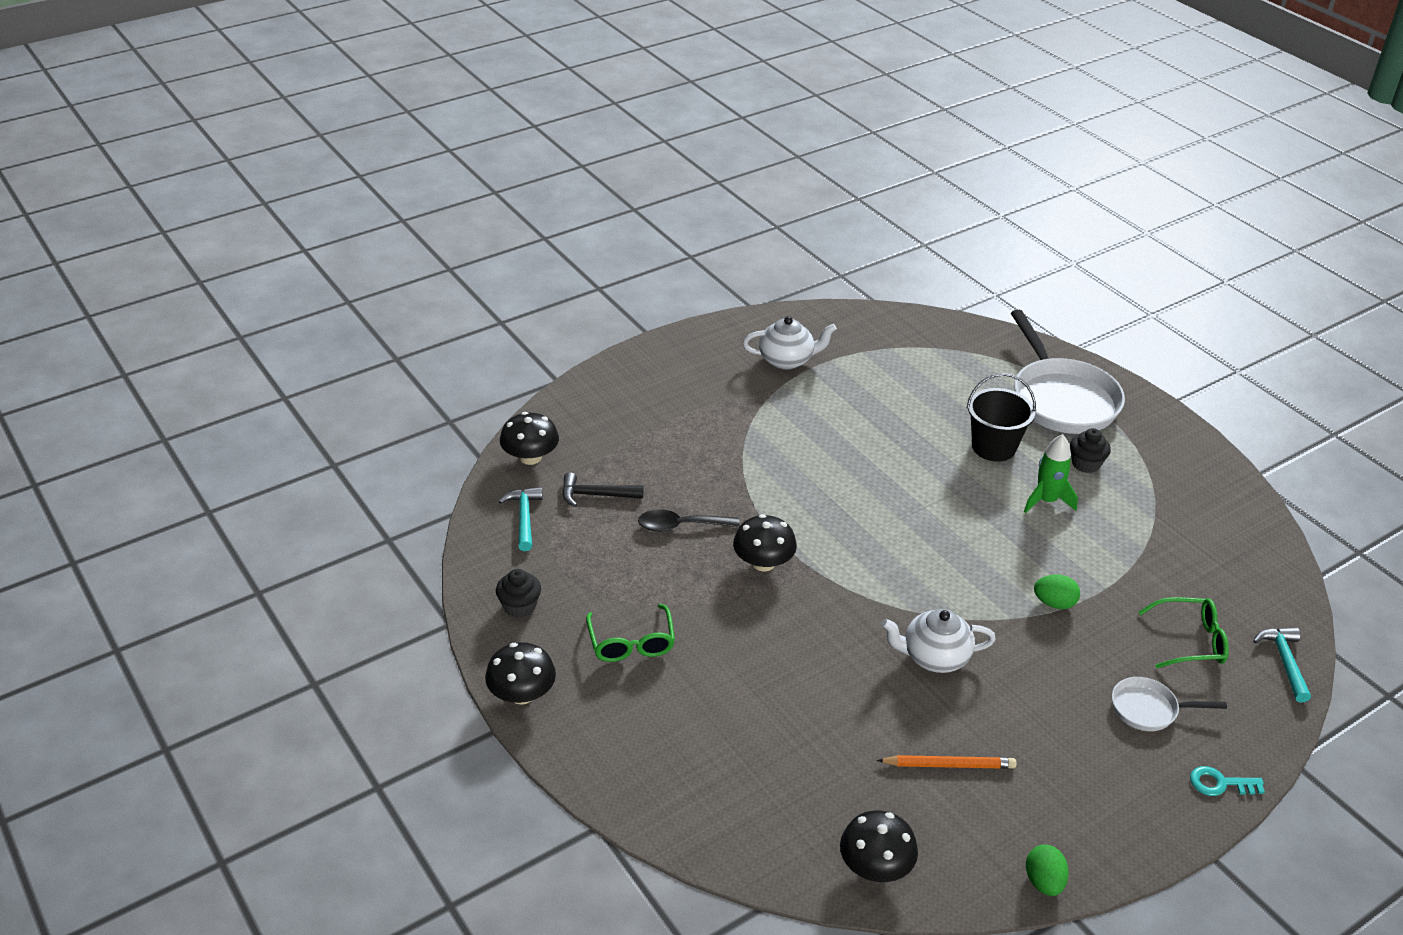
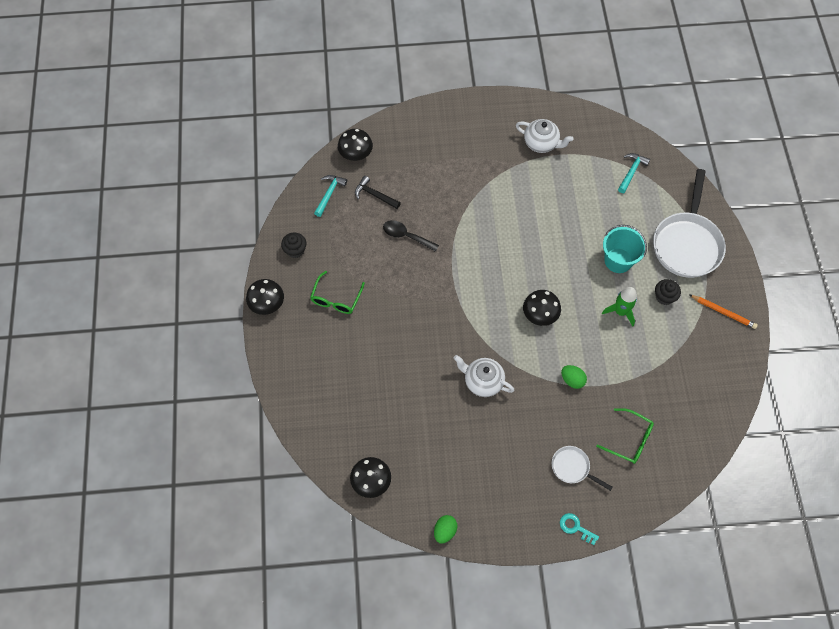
camera: 30 degrees right, 25 degrees up
(763, 563) = (434, 280): black mushroom -> black mushroom (540, 314)
(949, 765) = (445, 446): orange pencil -> orange pencil (723, 312)
(993, 447) = (618, 260): black bucket -> turquoise bucket
(1284, 662) = (672, 478): turquoise hammer -> turquoise hammer (631, 172)

